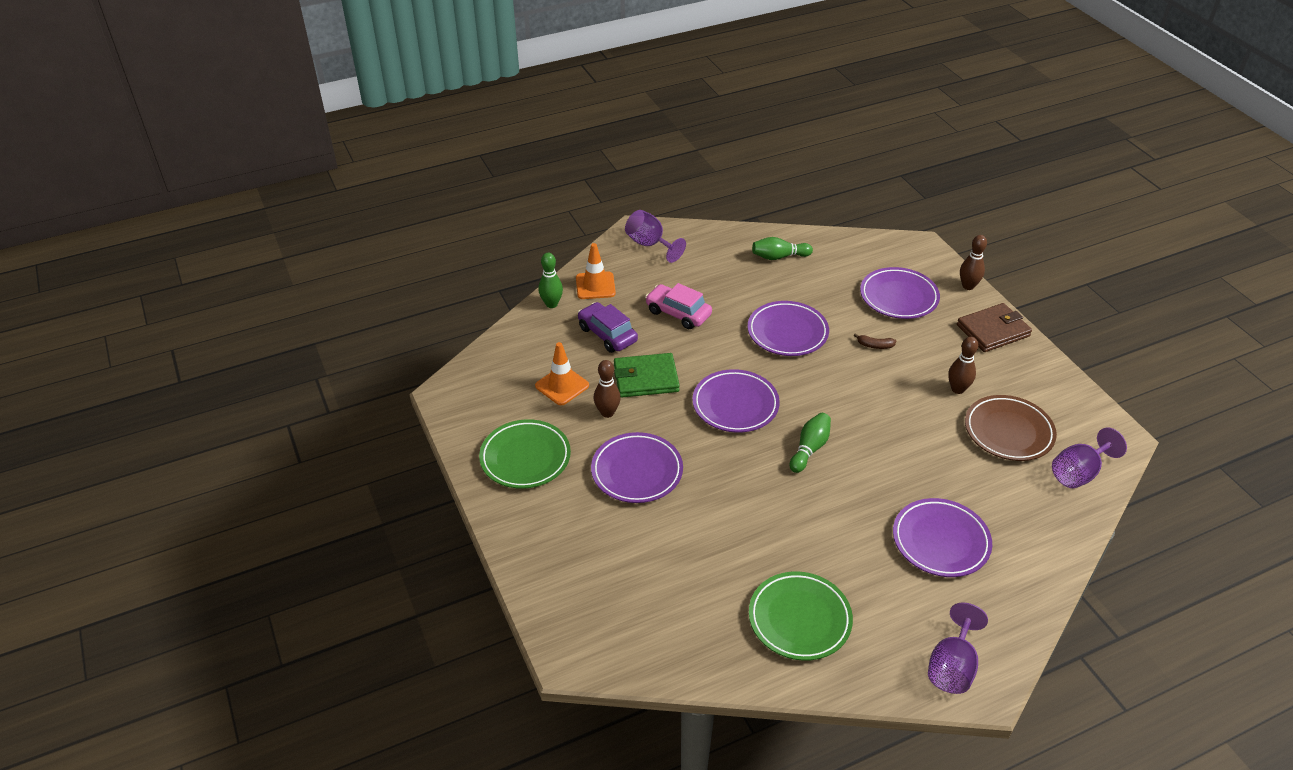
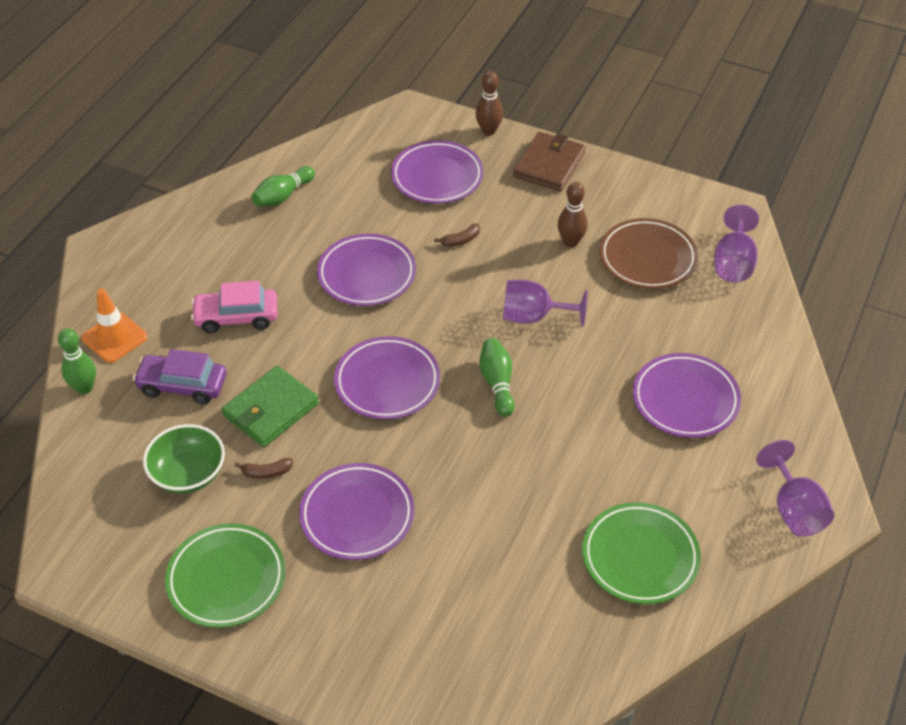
camera: 40 degrees left, 5 degrees up
(562, 386) = (188, 473): orange traffic cone -> green bowl
(607, 413) = (266, 472): brown bowling pin -> brown banana
(650, 245) = (131, 256): purple goblet -> purple goblet (533, 317)

